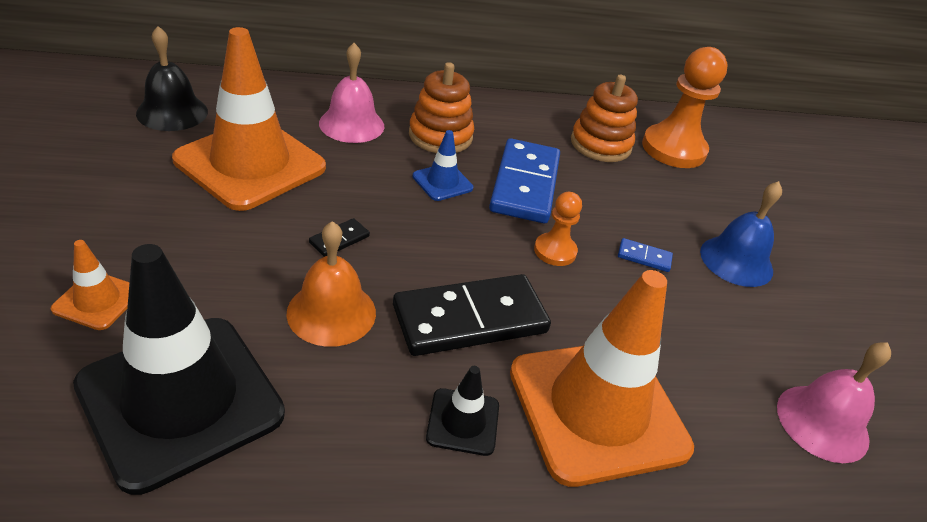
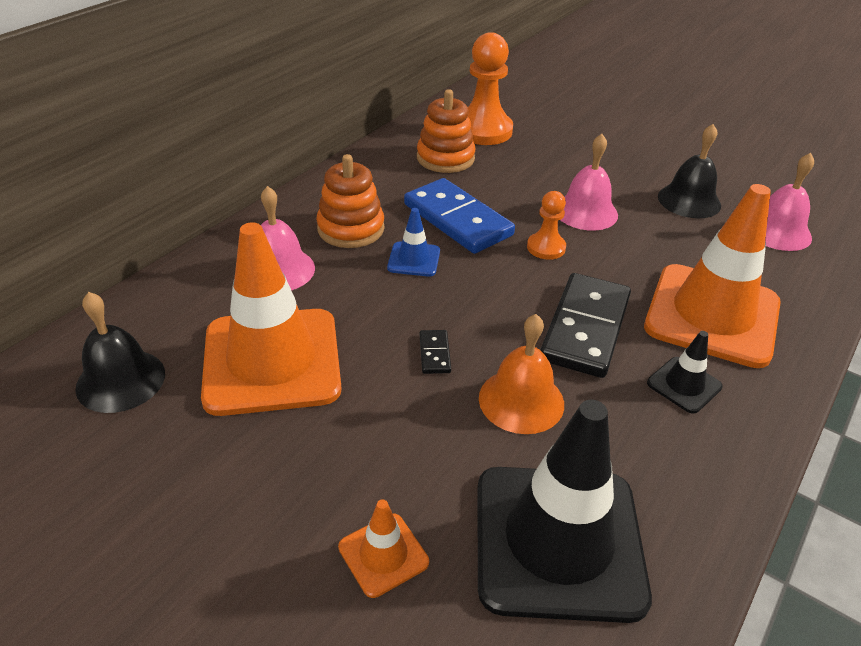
camera: 45 degrees left, 0 degrees up
(644, 257) = (586, 212): blue domino -> pink bell
(736, 261) = (620, 176): blue bell -> none
(771, 326) = (689, 200): none -> black bell

